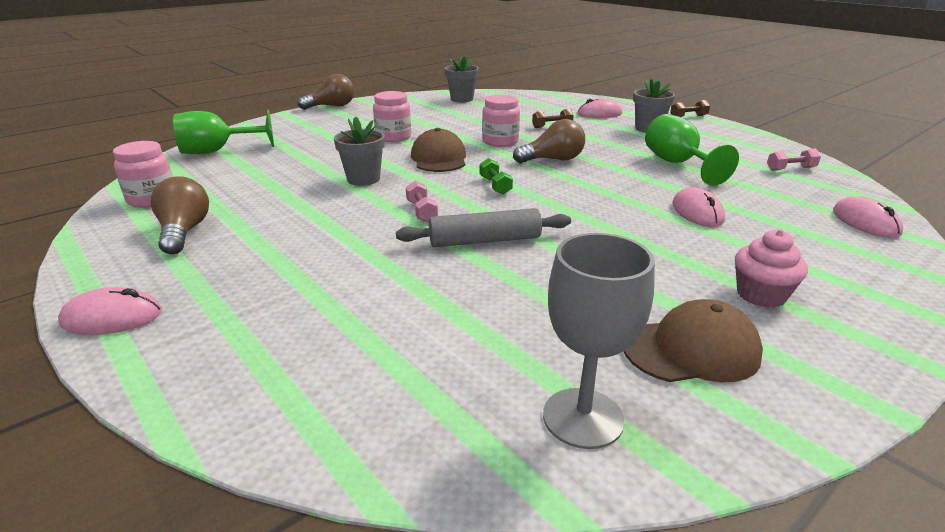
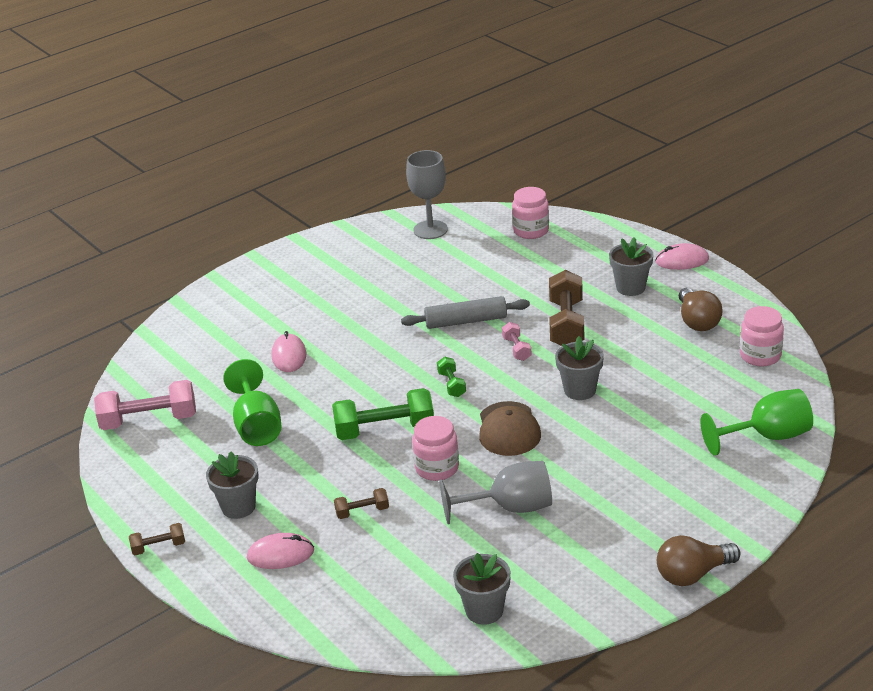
camera: 175 degrees left, 5 degrees up
(235, 276) = (630, 287): none -> grey flower pot
(352, 234) = (566, 324): none -> brown dumbbell
(393, 137) = (570, 476): pink jar -> pink jar (531, 231)
(442, 126) = (510, 508): none -> grey goblet
(553, 160) = (385, 430): brown light bulb -> green dumbbell
(691, 349) = (365, 257): brown cap -> none
(761, 295) = (303, 287): pink cupcake -> none
(790, 169) = (149, 420): pink dumbbell -> pink dumbbell, size x1.99
(865, 222) = (166, 349): pink mouse -> none

